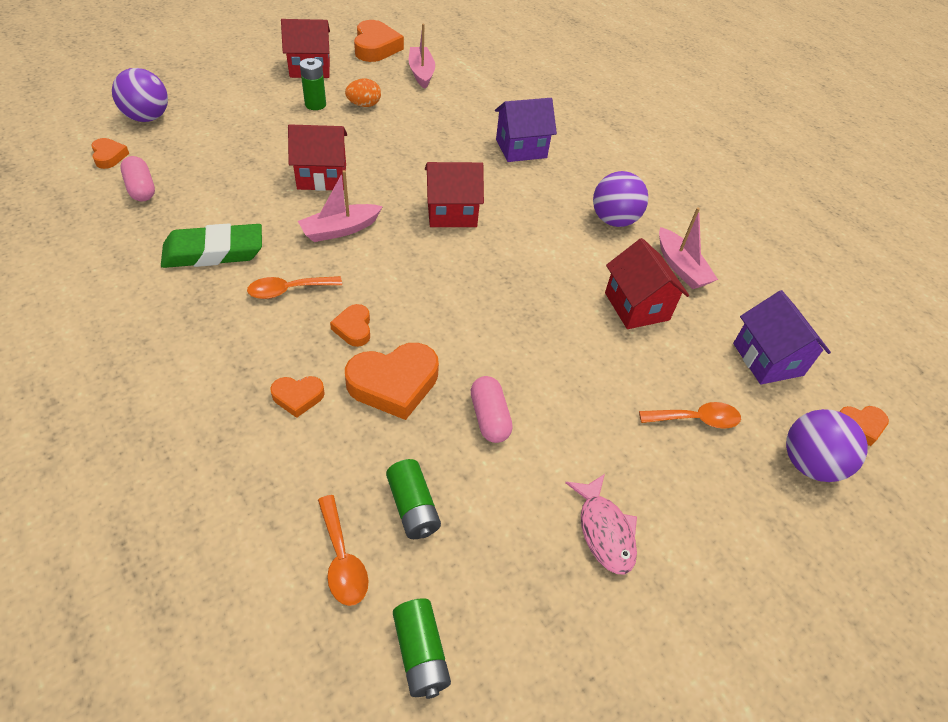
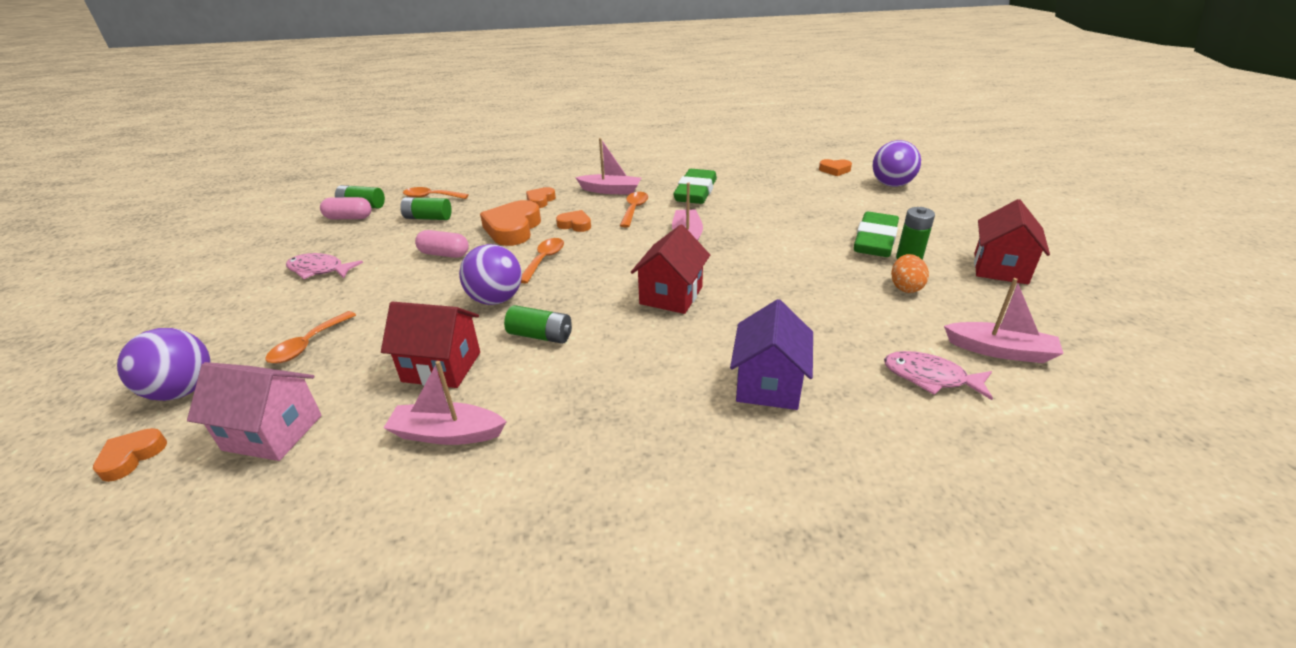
camera: 125 degrees right, 15 degrees down
(141, 189) = (786, 177): pink capsule -> pink capsule (349, 218)
(235, 333) = (610, 190): none -> pink boat
(290, 121) = (875, 240): none -> green eraser
(322, 177) = (769, 241): red house -> none
(375, 47) = (1081, 328): orange heart -> none
(446, 319) = (544, 260): none -> orange spoon
(467, 95) = (930, 377): none -> pink fish
(559, 267) = (540, 336): none -> green battery
(614, 220) = (571, 411): purple ball -> purple ball (496, 299)
(767, 359) = (273, 432): purple house -> pink house

